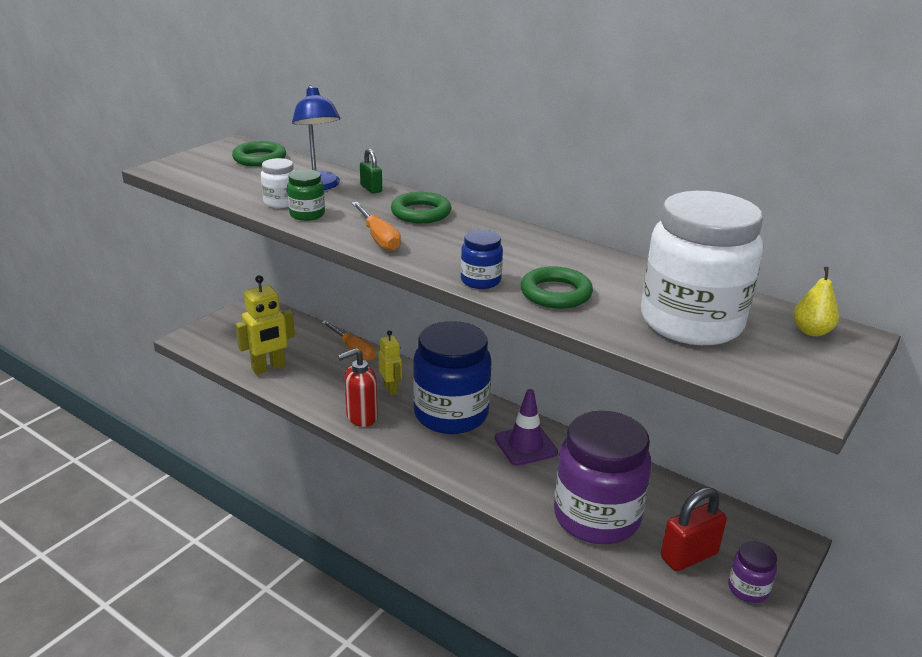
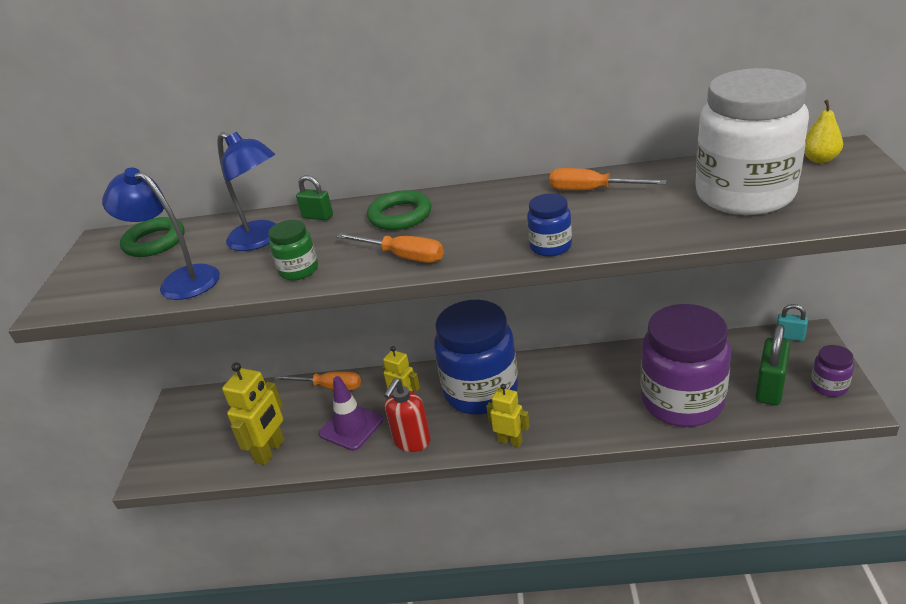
camera: 30 degrees left, 5 degrees up
(238, 187) = (180, 280): none -> blue lamp
(280, 202) = (252, 272): white jar -> none
(427, 460) = (510, 441): none -> yellow robot
(525, 445) = (567, 379): purple traffic cone -> purple traffic cone (351, 427)
(556, 293) = (622, 225): green ring -> none
(579, 261) = (592, 190): none -> orange screwdriver
(689, 556) = (770, 388): red padlock -> green padlock
(769, 530) = (789, 336): none -> turquoise padlock

